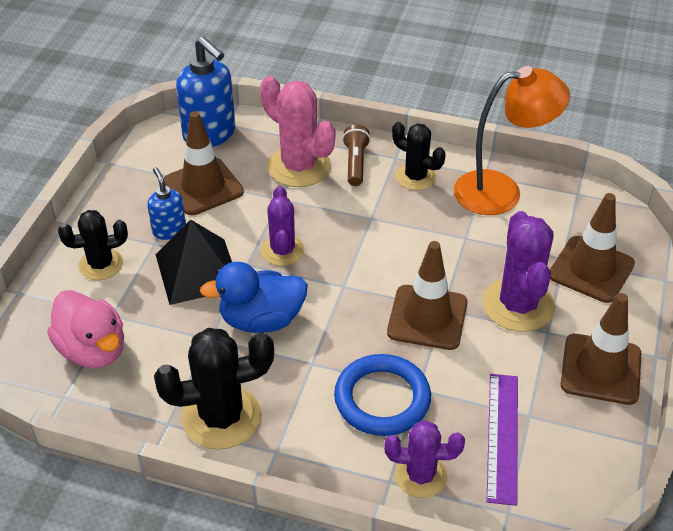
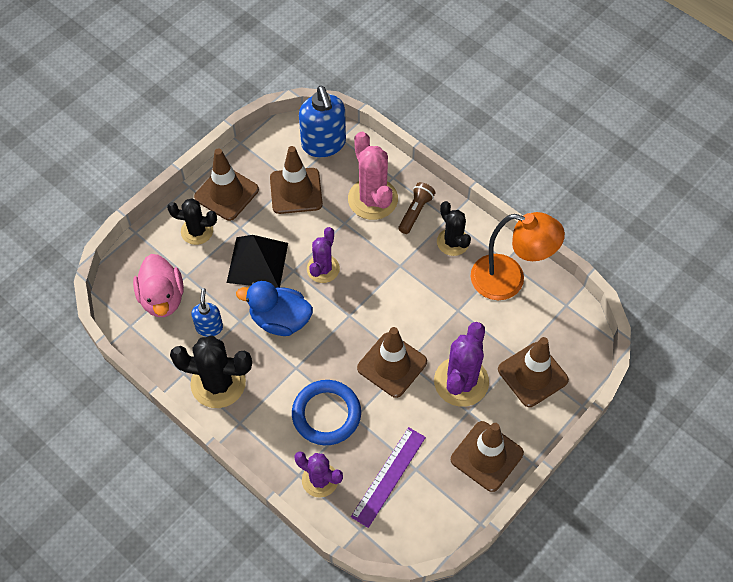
camera: 25 degrees right, 15 degrees up
(118, 215) = (226, 193): none -> brown traffic cone
(169, 230) = (255, 220): blue soap dispenser -> blue soap dispenser (209, 327)

